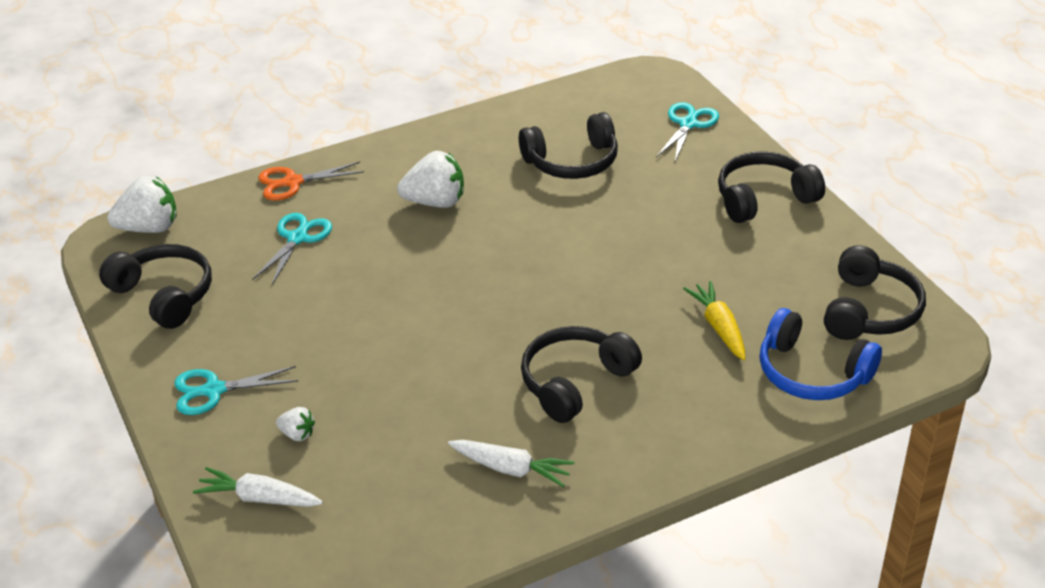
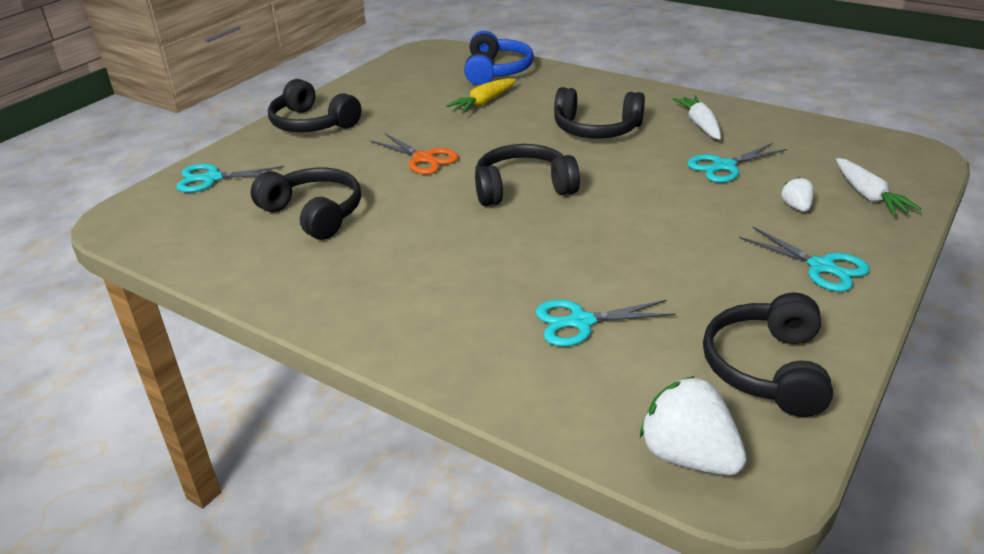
camera: 120 degrees left, 5 degrees down
(293, 182) = (488, 377): orange scissors -> orange scissors (423, 158)
(409, 432) = (724, 166): none -> turquoise scissors
(435, 202) = (441, 262): white strawberry -> none
(870, 311) = (417, 69): black headphones -> black headphones (523, 188)

